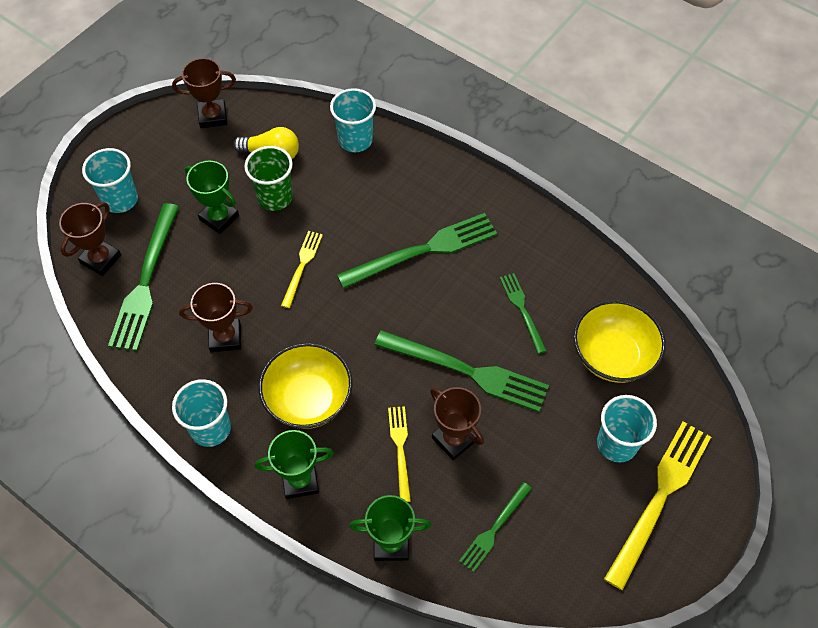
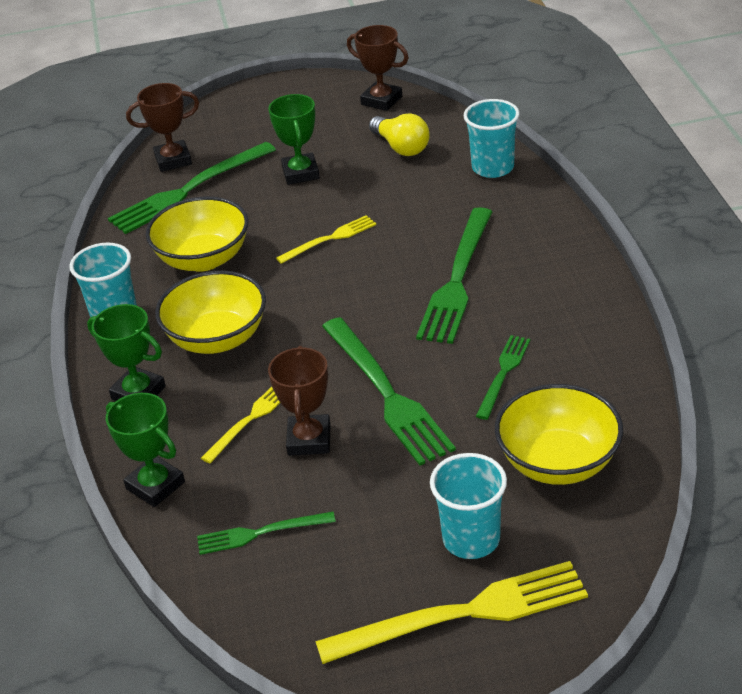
camera: 45 degrees right, 20 degrees down
(120, 199) = (236, 127): turquoise cup -> none
(225, 337) = (203, 259): brown trophy -> yellow bowl
(275, 197) = (366, 179): green cup -> none
(423, 251) = (457, 279): green fork -> green fork turned 90 degrees clockwise

